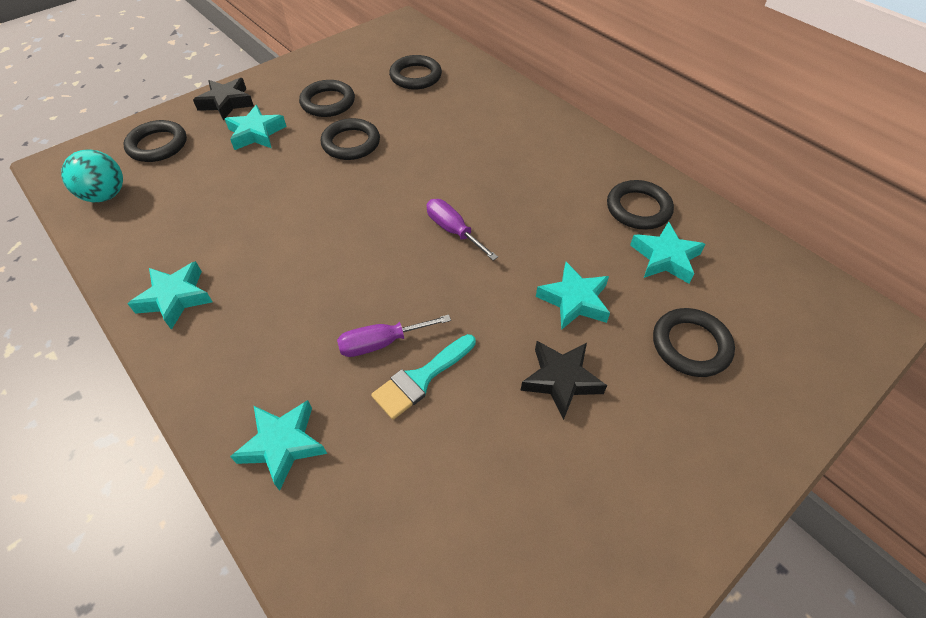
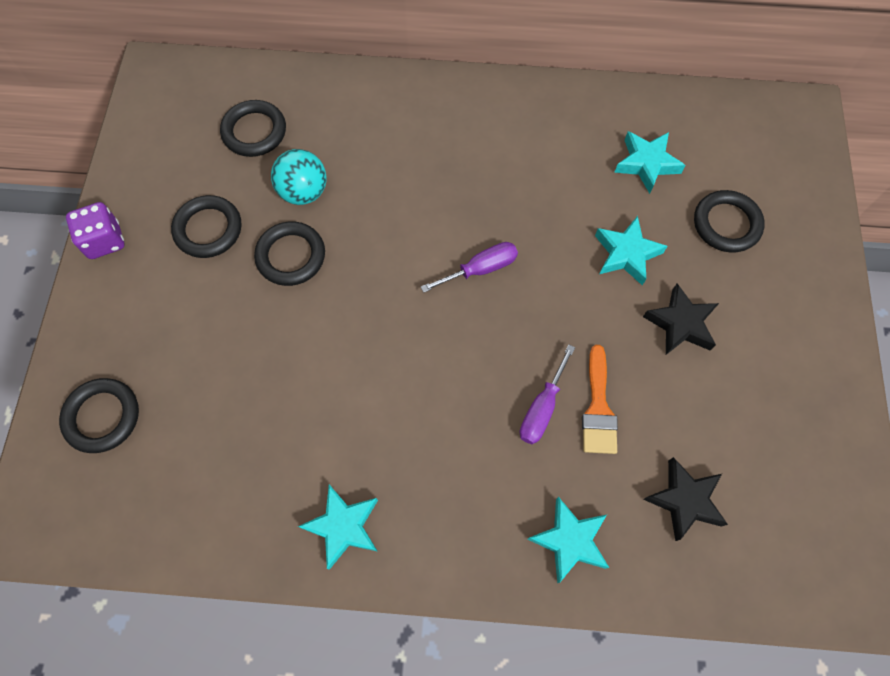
camera: 45 degrees left, 15 degrees up
(106, 195) = (133, 508): turquoise ball -> turquoise ball (303, 192)
(226, 103) = (103, 313): black star -> black star (684, 500)
(256, 133) = (185, 320): turquoise star -> none
(274, 74) = (104, 241): none -> purple dice
(421, 379) = (598, 408): turquoise brush -> orange brush
(453, 230) = (480, 269): purple screwdriver -> purple screwdriver turned 150 degrees clockwise
(638, 208) = (587, 132): black ring -> none

